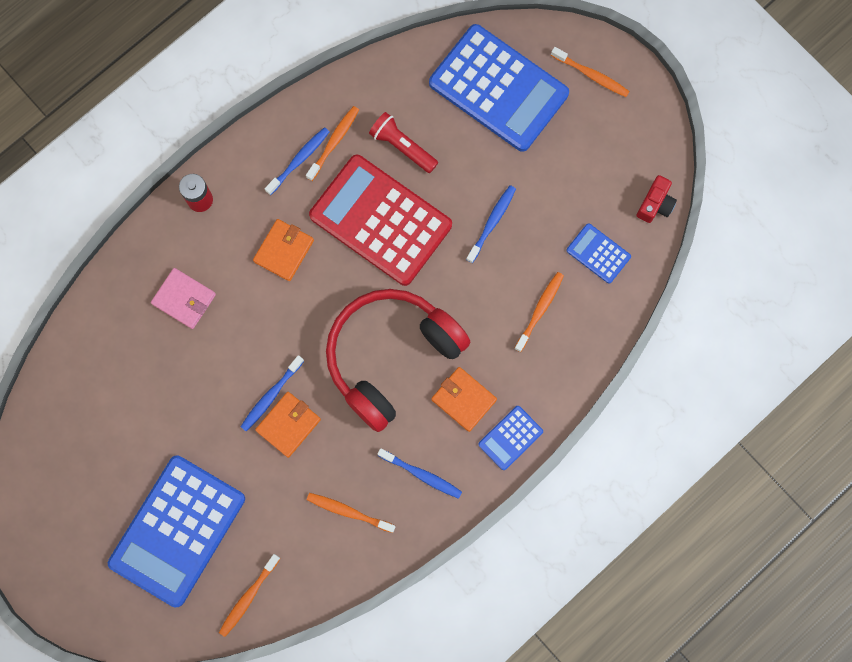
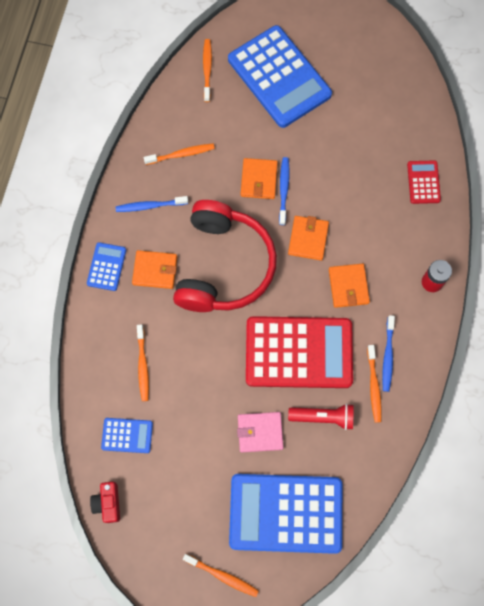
camera: 145 degrees right, 5 degrees down
(124, 304) = (423, 182): none -> red calculator
(177, 530) = (279, 77): blue calculator -> blue calculator turned 150 degrees clockwise
(184, 299) = (388, 211): pink wallet -> pink wallet (260, 432)
(286, 326) = (308, 239): none -> orange wallet
(492, 222) = (219, 405): blue toothbrush -> none
(591, 75) = (222, 576): orange toothbrush -> orange toothbrush turned 150 degrees counterclockwise

